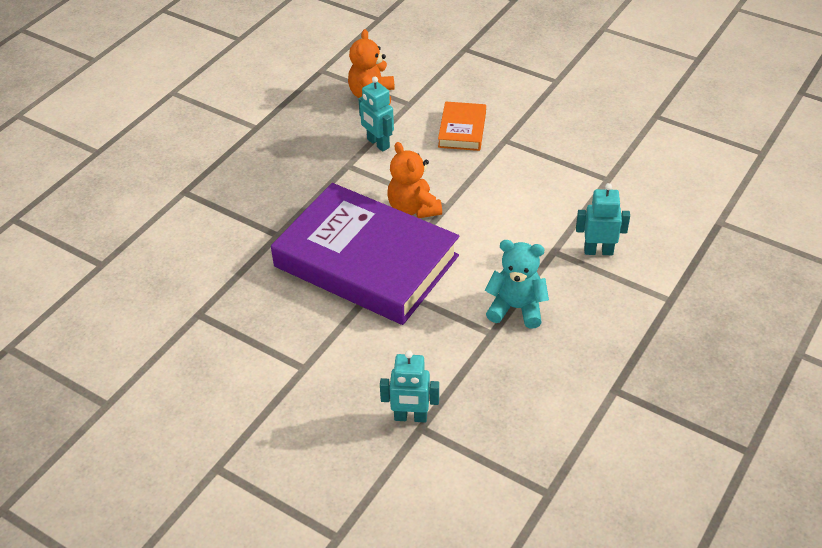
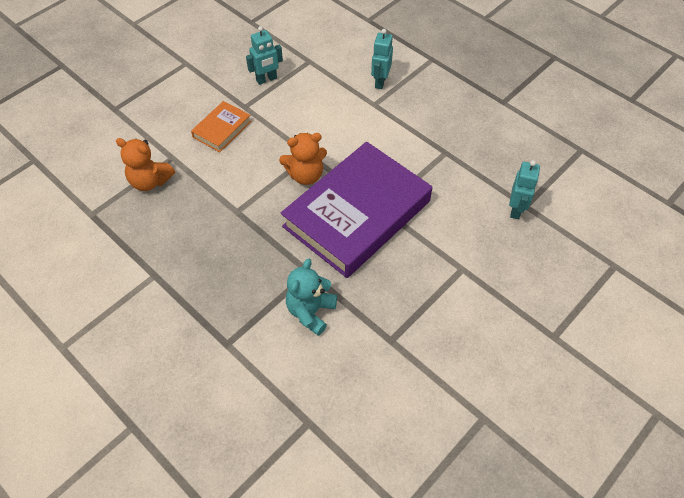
camera: 80 degrees left, 10 degrees up
(378, 143) = (216, 186): turquoise robot -> turquoise robot (266, 79)
(462, 130) = (222, 129): orange book -> orange book turned 75 degrees counterclockwise
(516, 308) = (425, 134): turquoise teddy bear -> turquoise teddy bear (310, 312)

